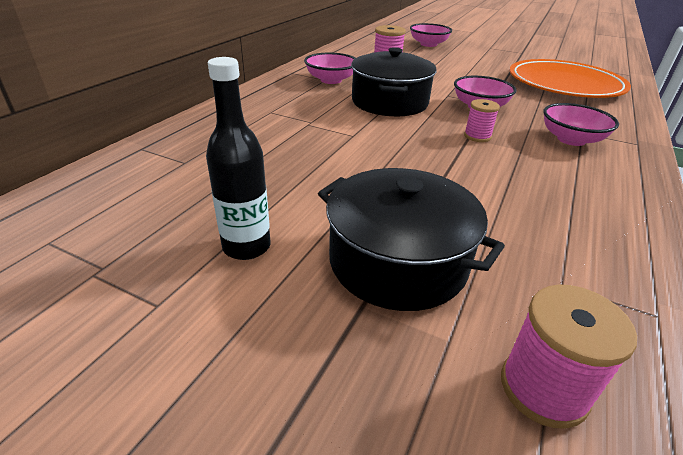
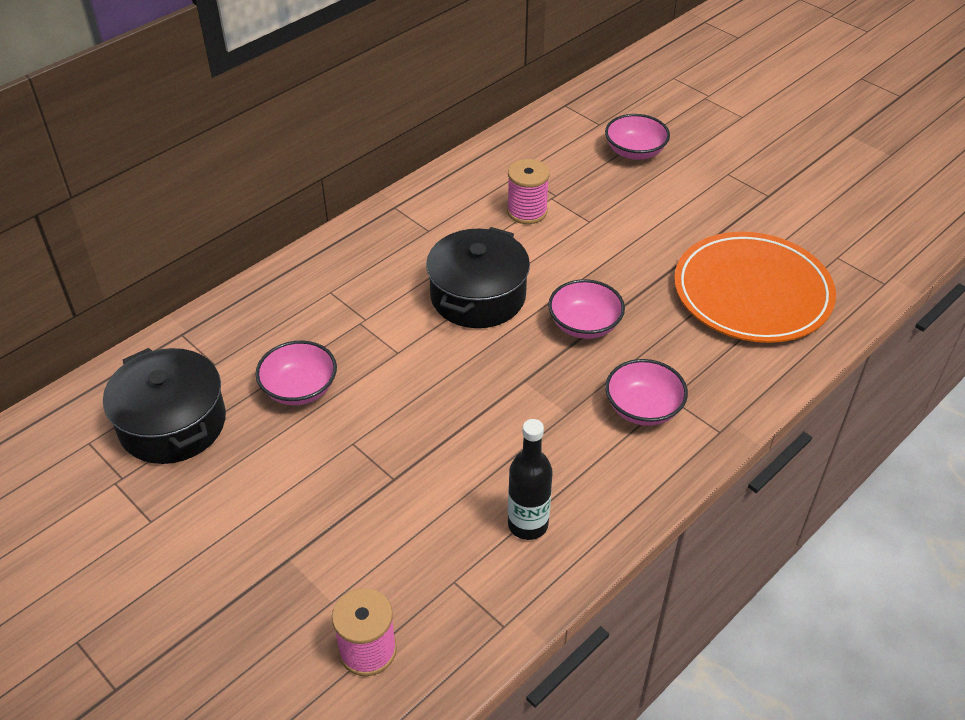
camera: 20 degrees right, 10 degrees up
(246, 247) = (230, 482): black bottle -> black bottle (528, 524)
(331, 80) = (434, 233): pink bowl -> pink bowl (299, 389)
(398, 261) = (339, 526): black pot -> black pot (172, 423)
(477, 136) = (535, 381): pink spool -> none

